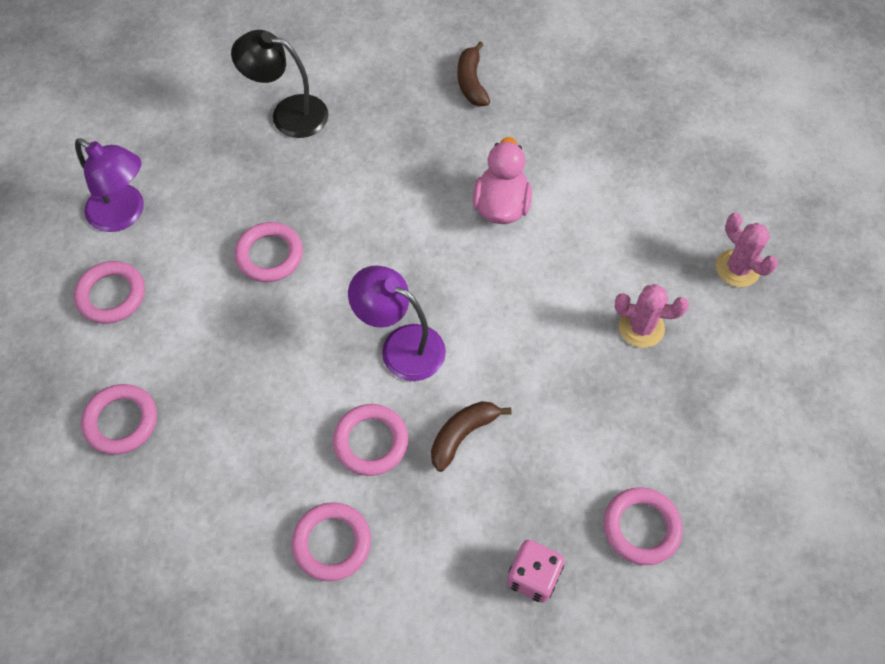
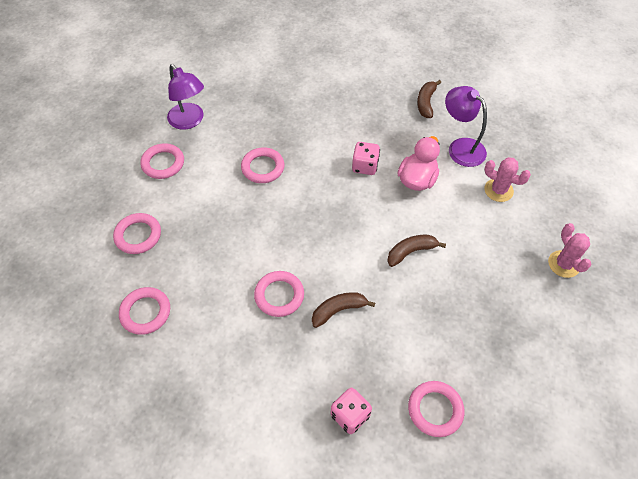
camera: 20 degrees right, 5 degrees down
(288, 114) = (306, 92): black lamp -> none
(332, 543) = (230, 348): pink ring -> pink ring (145, 312)
(401, 346) = (321, 244): purple lamp -> purple lamp (460, 147)
(419, 207) = (365, 166): none -> pink dice
(531, 316) = (411, 252): none -> brown banana
(641, 327) = (482, 281): pink cactus -> pink cactus (498, 190)

